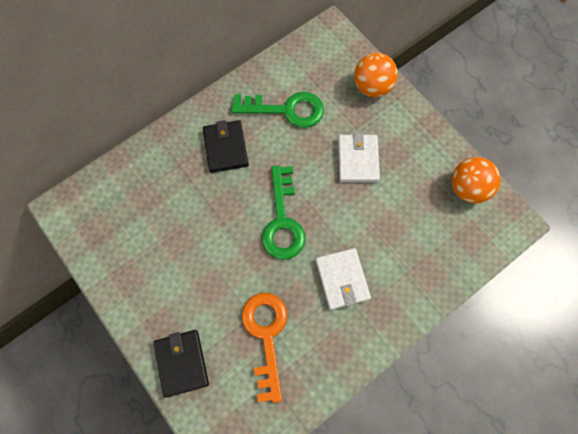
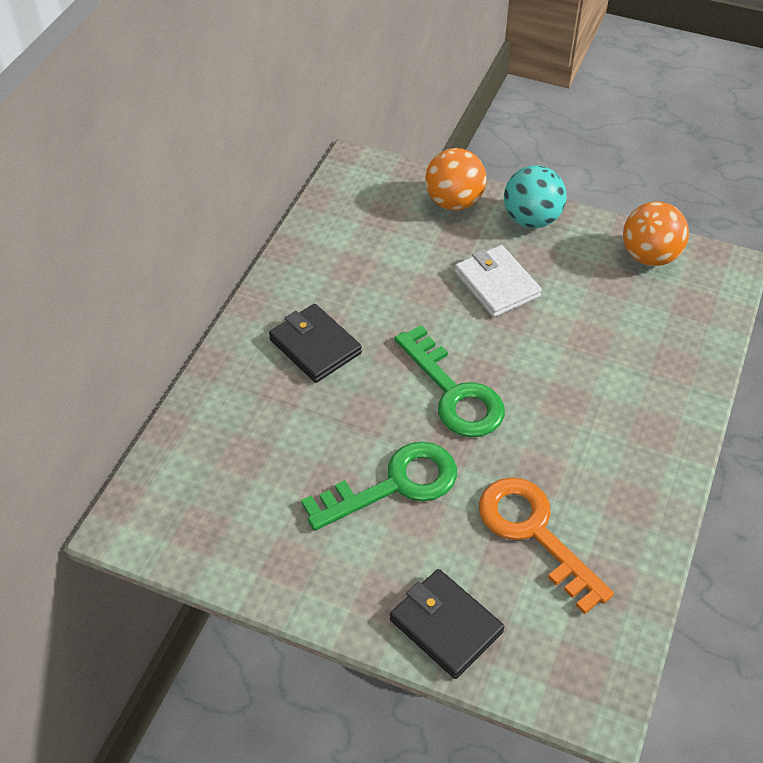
camera: 30 degrees left, 20 degrees down
(286, 110) = (363, 270): green key -> green key (394, 485)
(342, 279) = (580, 421): white wallet -> none
(411, 123) = (531, 219): none -> turquoise ball

